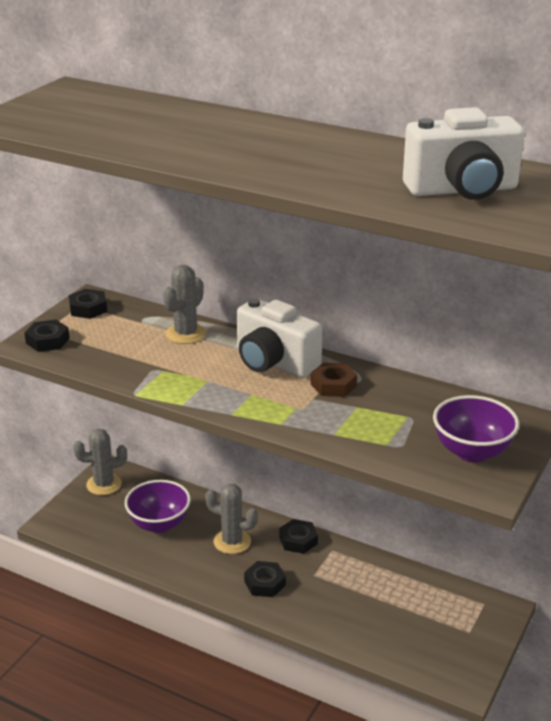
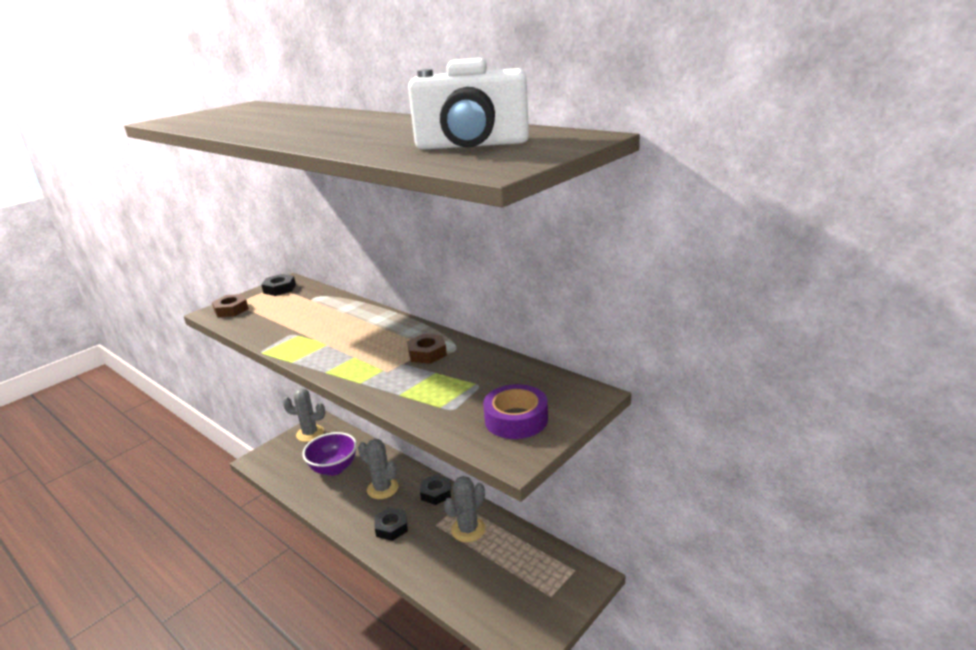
camera: 15 degrees right, 5 degrees down
(47, 341) = (231, 310): black nut -> brown nut
(186, 334) = (337, 309): grey cactus -> grey cactus (468, 529)
(274, 362) = (390, 333): white camera -> none
(472, 452) = (516, 419): purple bowl -> purple tape

